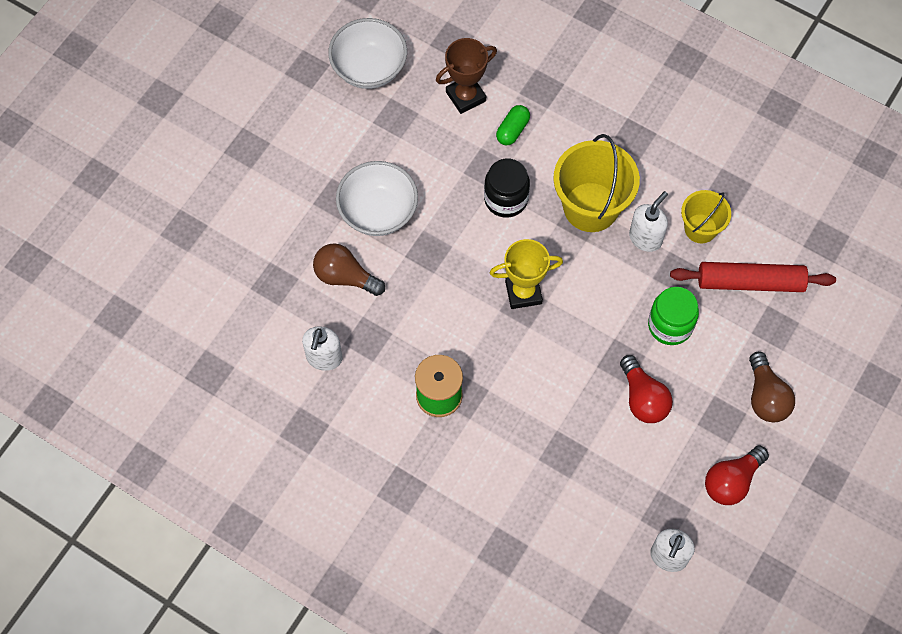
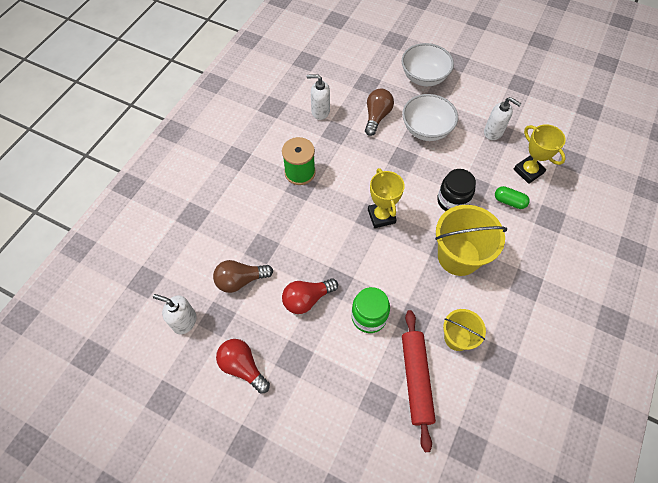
camera: 85 degrees right, 5 degrees down
(369, 68) = (532, 116): white bowl -> white bowl (424, 77)
(465, 96) = (528, 171): brown trophy -> yellow trophy
(645, 238) = (440, 296): white soap dispenser -> white soap dispenser (493, 132)
(765, 397) = (315, 393): brown light bulb -> brown light bulb (240, 280)

